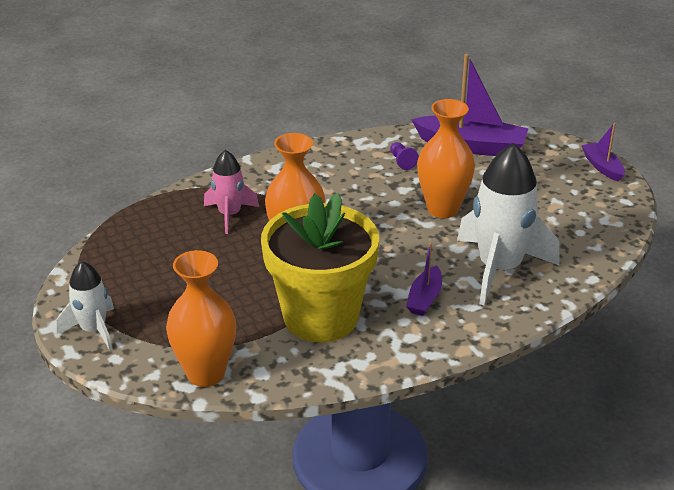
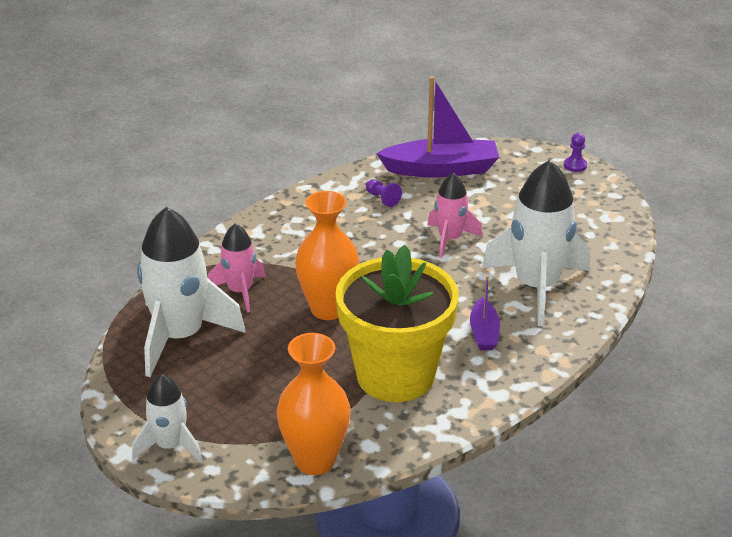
camera: 20 degrees left, 0 degrees up
(157, 241) = (180, 336): none -> white rocket
(443, 209) = (450, 239): orange vase -> pink rocket
(602, 167) = (575, 165): purple boat -> purple pawn

